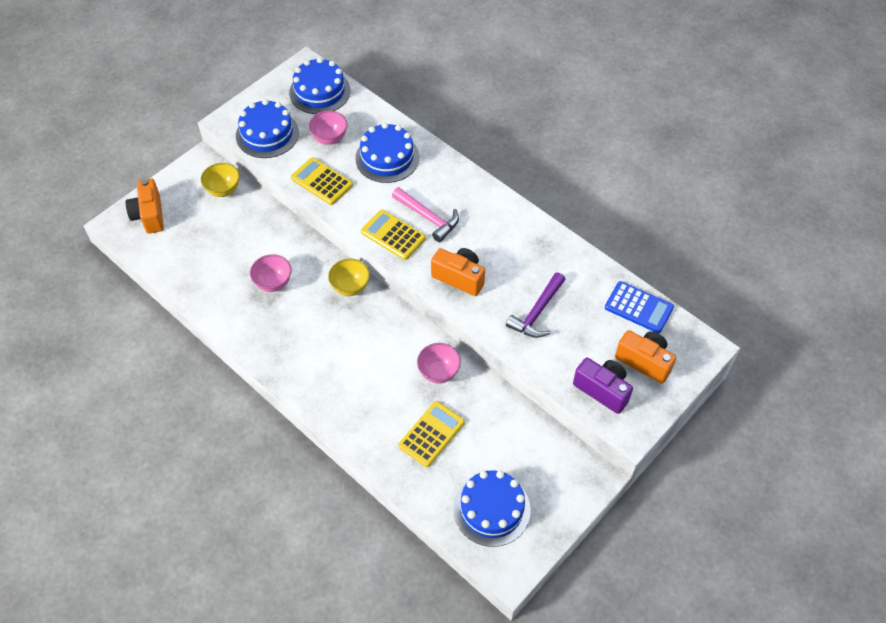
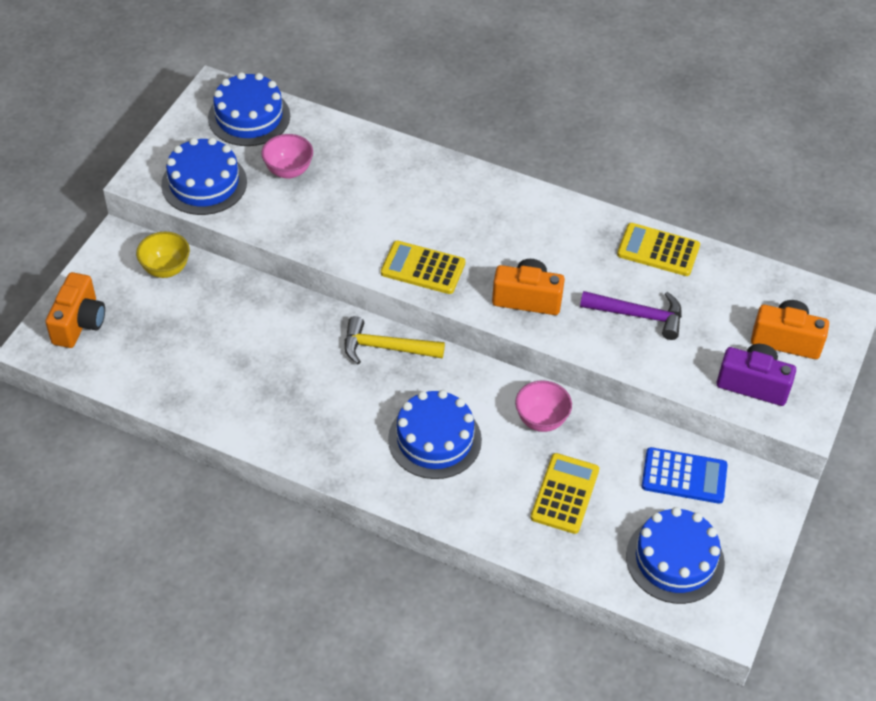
camera: 20 degrees left, 5 degrees down
(149, 215) = (79, 323): orange camera -> orange camera turned 135 degrees counterclockwise
(273, 283) = (284, 367): pink bowl -> none
(321, 182) = (302, 225): yellow calculator -> yellow calculator (658, 250)
(350, 287) = (386, 347): yellow bowl -> yellow hammer
(387, 158) = (373, 178): blue cake -> blue cake (434, 439)
(428, 217) = (456, 237): pink hammer -> none
(537, 312) = (638, 315): purple hammer -> purple hammer turned 90 degrees counterclockwise
(639, 307) = (753, 281): blue calculator -> blue calculator (684, 476)

